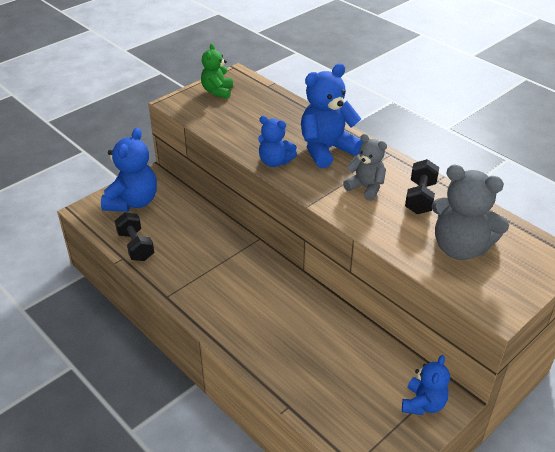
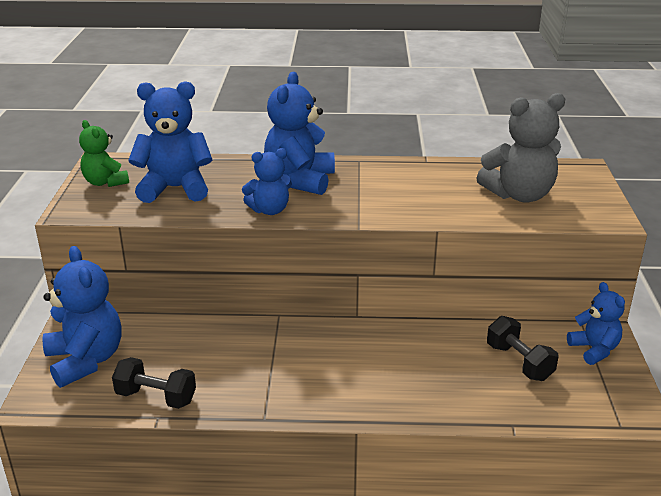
camera: 45 degrees left, 10 degrees down
(246, 116) = (175, 188): none -> blue teddy bear
(366, 187) = (382, 191): grey teddy bear -> none
(420, 198) = (435, 178): black dumbbell -> black dumbbell (519, 362)

